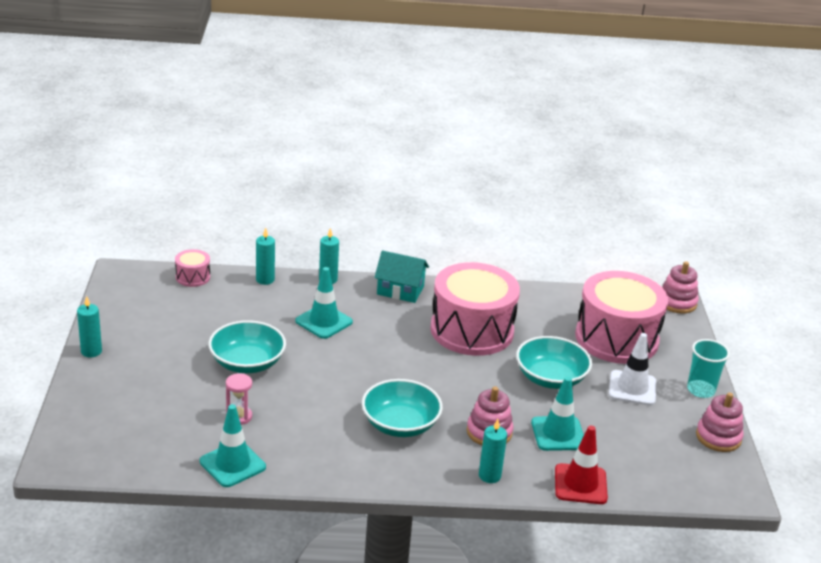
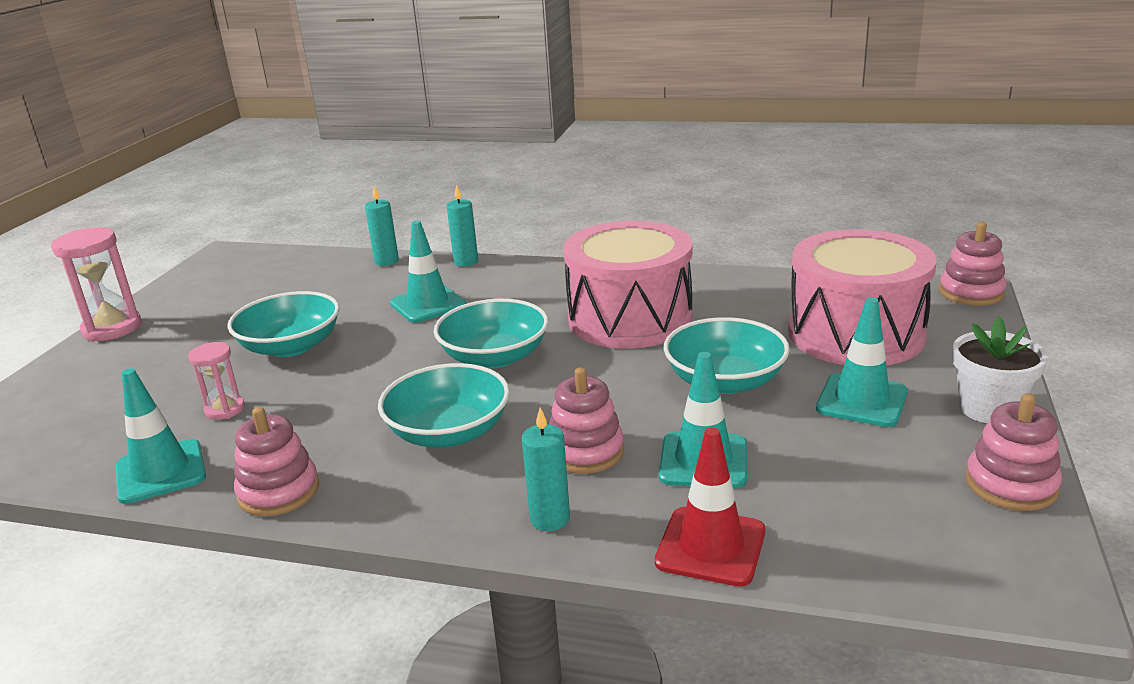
camera: 20 degrees right, 5 degrees down
(91, 351) = (112, 328): turquoise candle -> pink hourglass
(193, 277) = (302, 258): pink drum -> none
(320, 471) = (279, 491): none -> pink stacking toy
(397, 366) = (494, 357): none -> turquoise bowl
(400, 290) = (554, 273): turquoise house -> none
(632, 388) = (861, 400): white traffic cone -> turquoise traffic cone
(700, 390) = (989, 409): turquoise cup -> white flower pot

